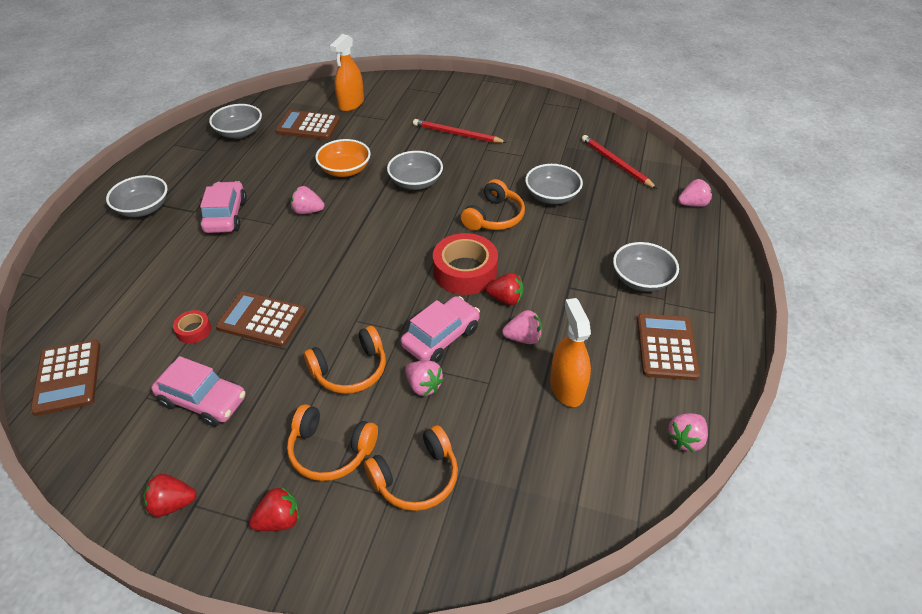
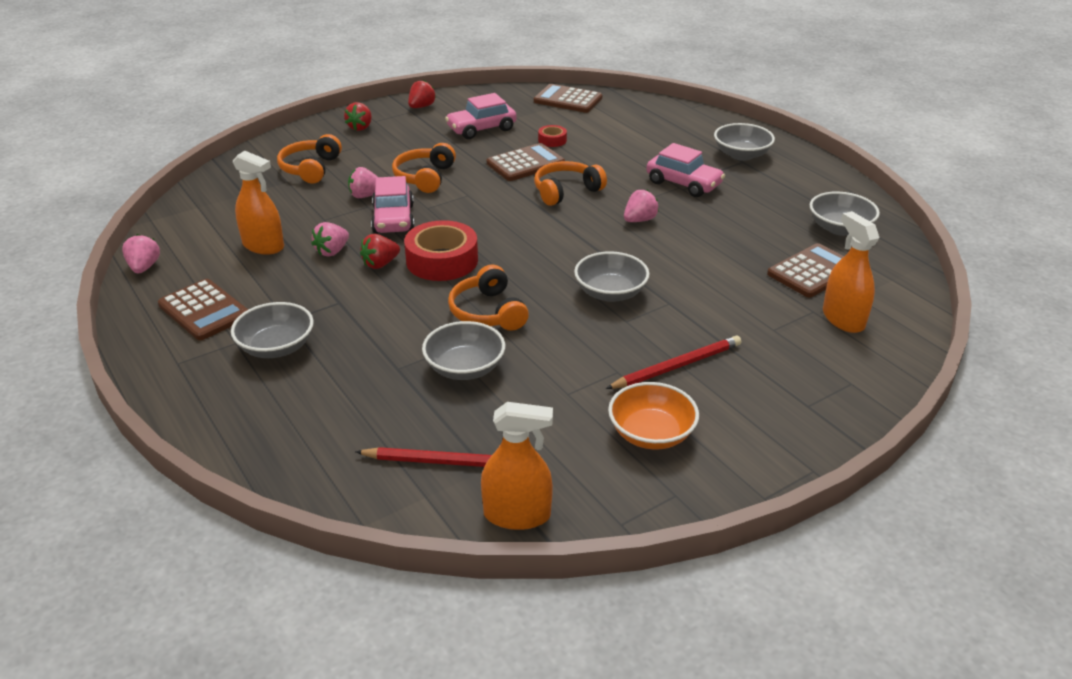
camera: 130 degrees right, 10 degrees down
(330, 450) = (376, 152): orange headphones -> orange headphones (566, 191)
(345, 170) = (687, 262): orange bowl -> orange bowl (651, 434)
(612, 132) = (517, 515): none -> orange spray bottle
(692, 204) = (293, 470): pink strawberry -> none

